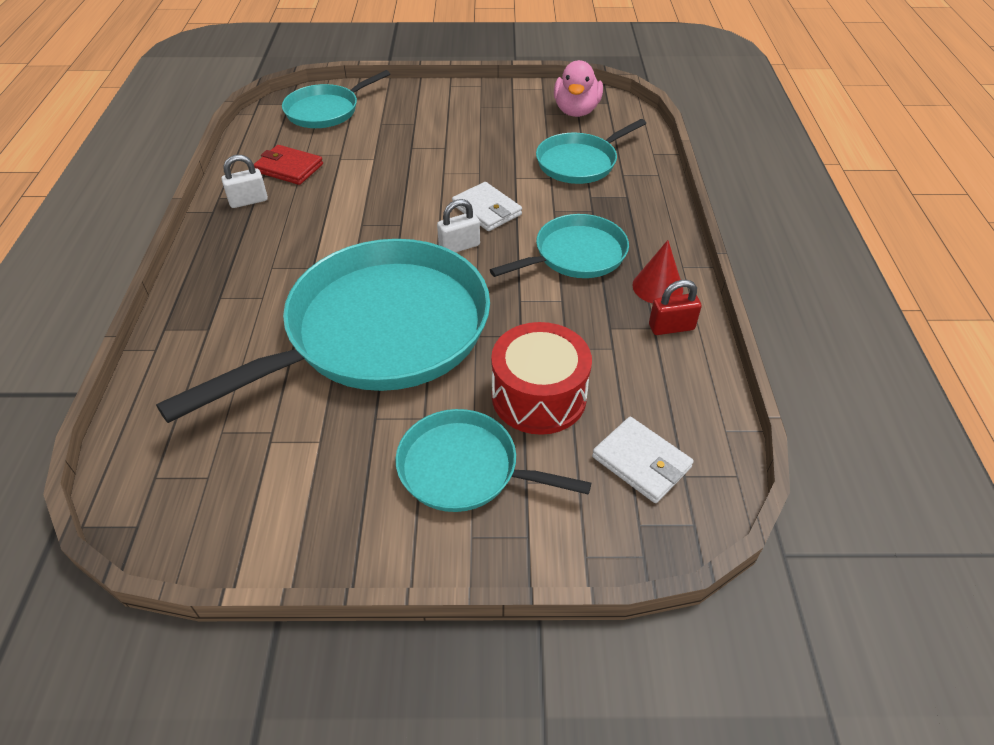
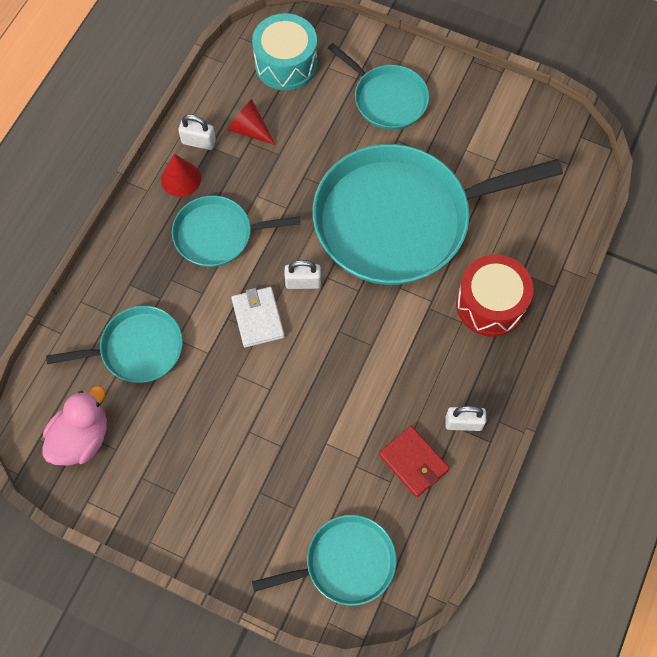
camera: 155 degrees left, 20 degrees up
(539, 396) = (318, 126): red drum -> red drum (490, 304)
(624, 361) = (249, 129): none -> red cone
(641, 462) = (286, 64): white wallet -> turquoise drum
(671, 327) = (198, 142): red padlock -> white padlock

